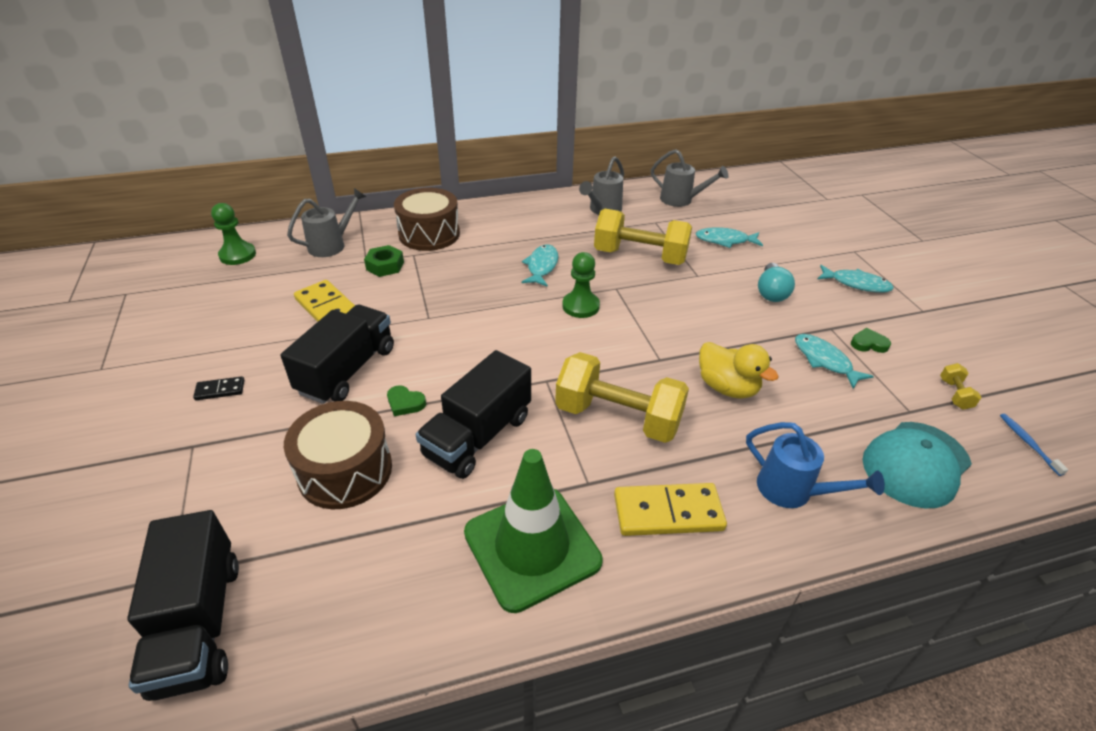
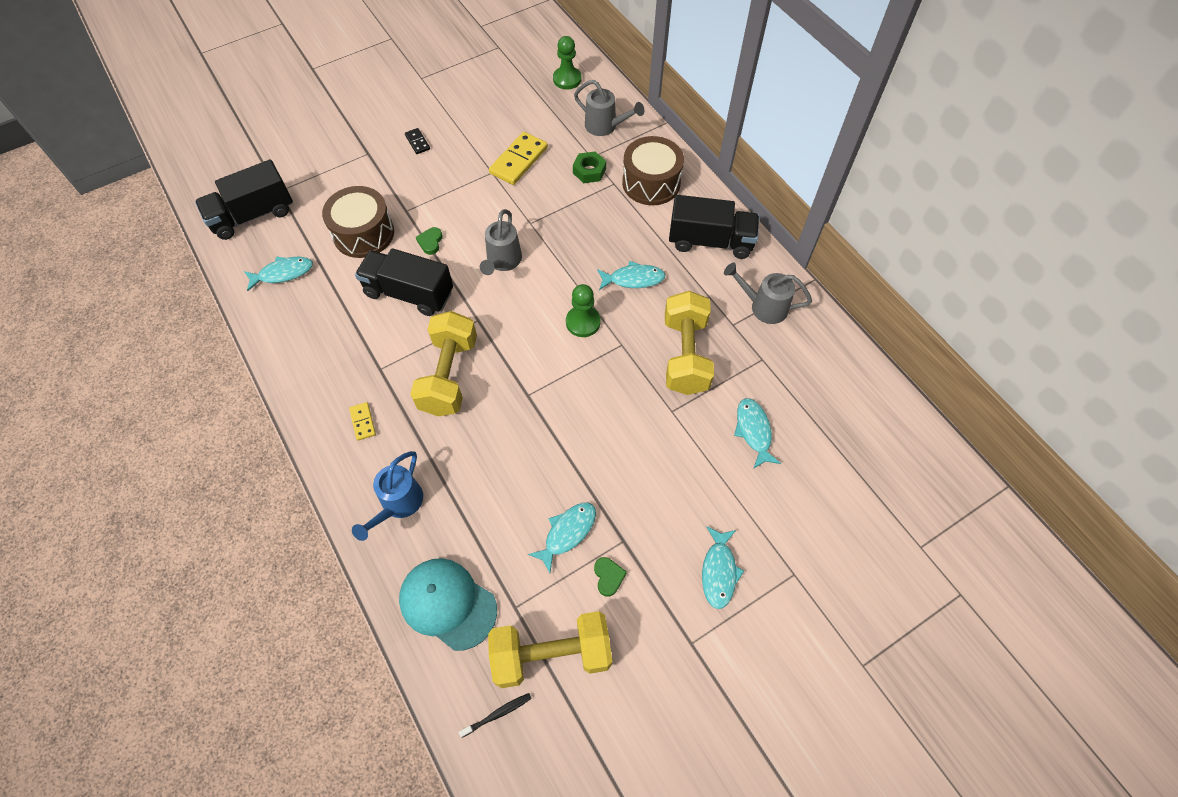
camera: 75 degrees right, 20 degrees up
(347, 370) = (454, 198): black truck -> black truck (710, 241)
(361, 587) = (283, 273): none -> turquoise fish
(532, 547) = (322, 348): green traffic cone -> none
(668, 512) = (363, 422): yellow domino -> yellow domino, size x0.51
(681, 200) = (826, 378): grey watering can -> grey watering can (502, 261)
(727, 387) = (505, 450): yellow duck -> none
(771, 292) = (667, 482): turquoise light bulb -> none
(954, 394) = (551, 654): yellow dumbbell -> yellow dumbbell, size x2.48
(1028, 443) = (497, 714): blue toothbrush -> black toothbrush

